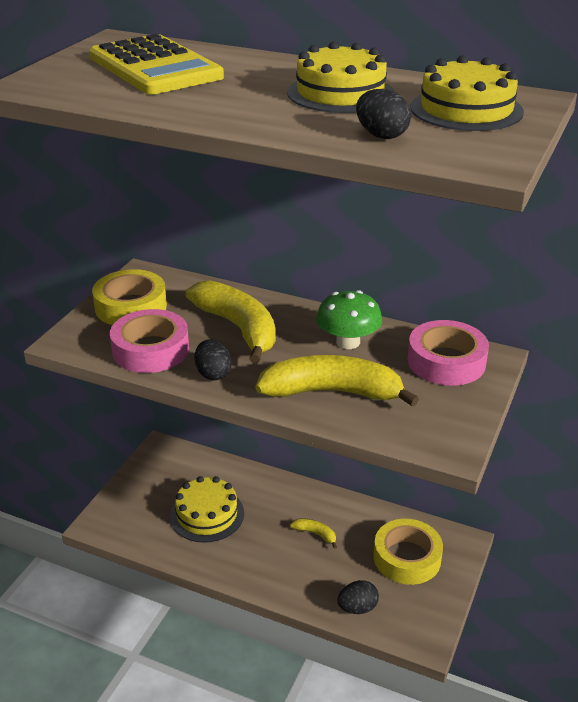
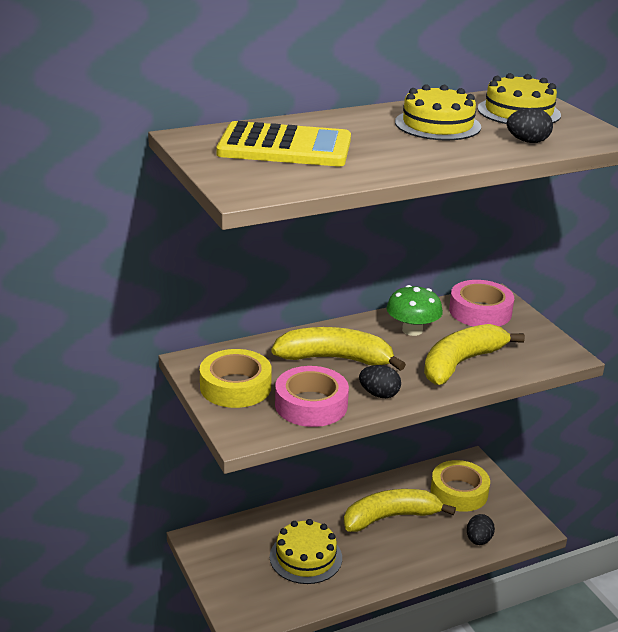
camera: 50 degrees left, 5 degrees down
(316, 534) = (390, 517): yellow banana -> yellow banana, size x2.34

